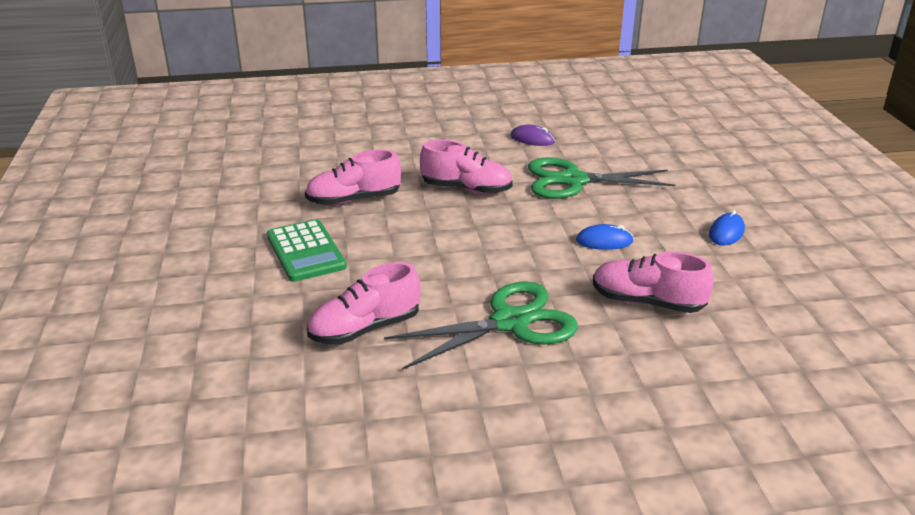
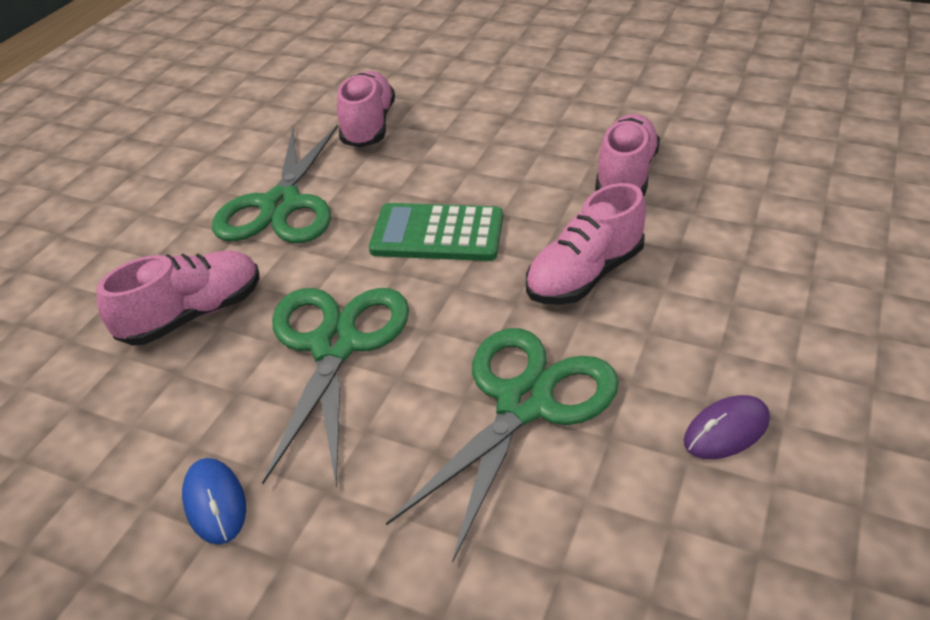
camera: 125 degrees right, 10 degrees up
(305, 251) = (532, 122): green calculator -> green calculator (437, 234)
(604, 241) = (335, 346): blue mouse -> green scissors

